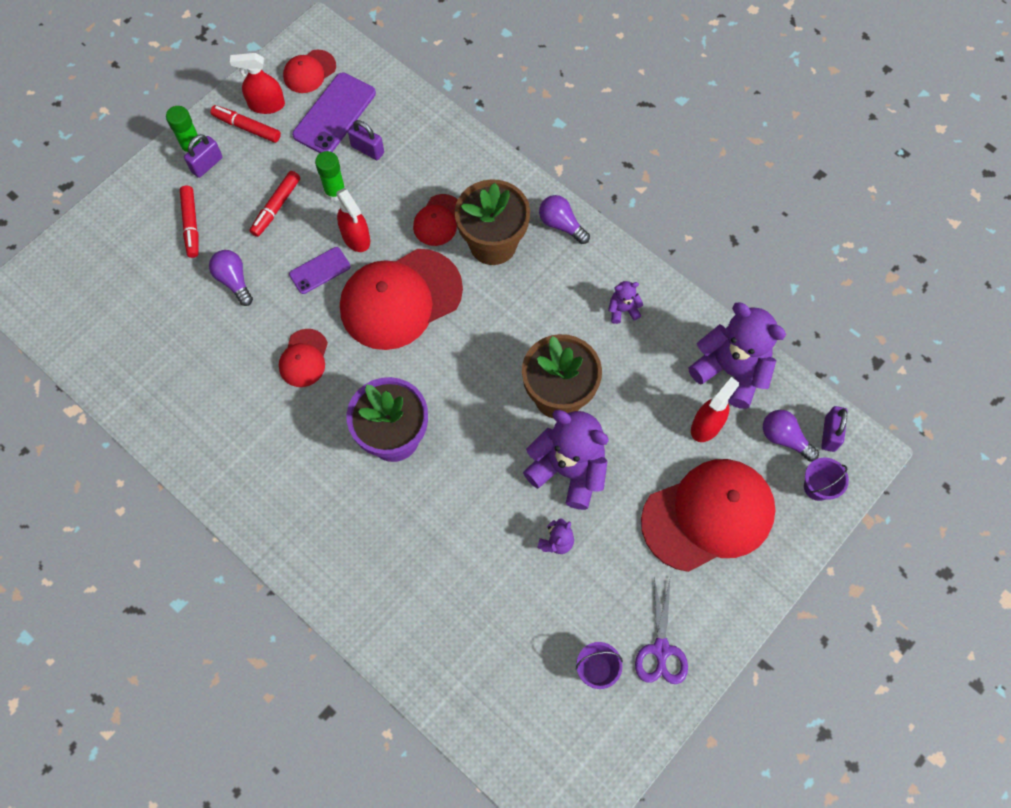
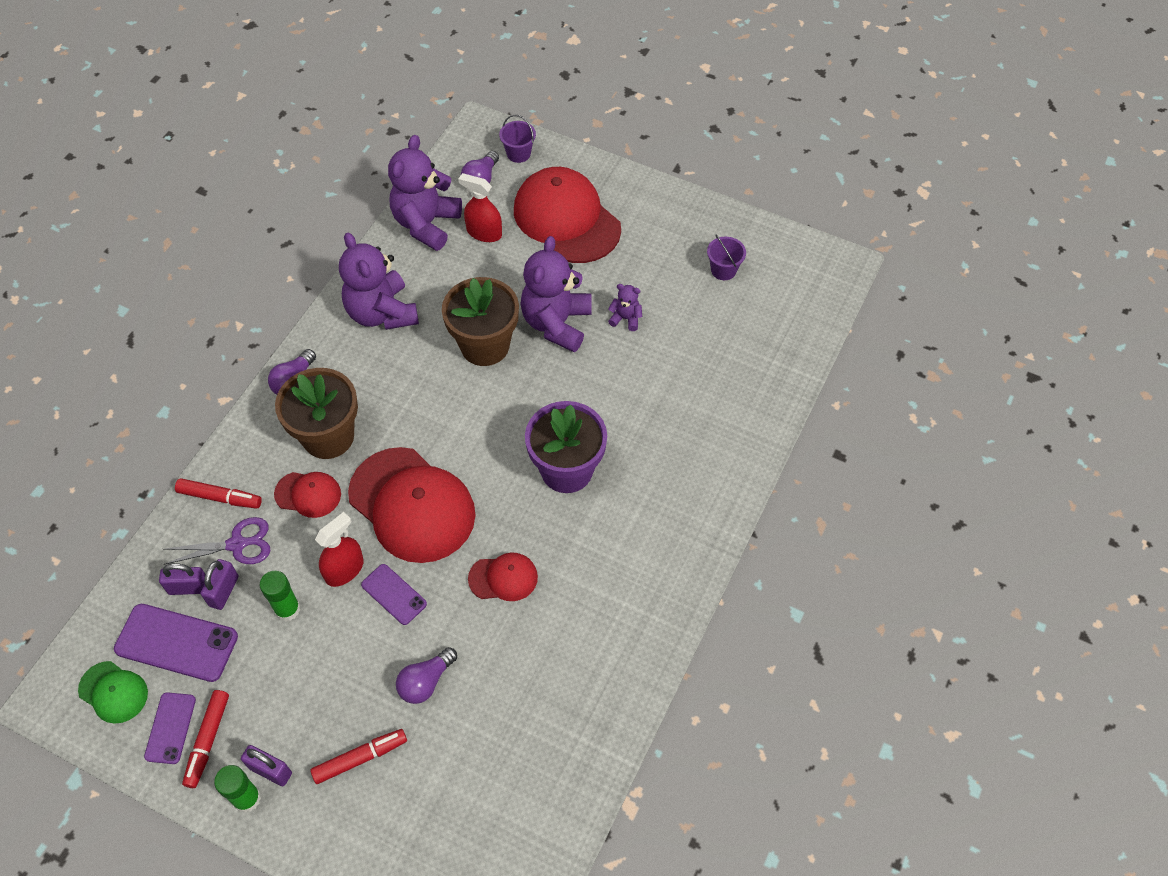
camera: 105 degrees left, 10 degrees down
(266, 105) = (170, 728): red spray bottle -> purple phone
(276, 207) = (319, 667): red marker -> red marker (220, 497)
(309, 72) = (113, 692): red cap -> green cap
(623, 310) = (382, 313): purple teddy bear -> purple teddy bear, size x2.24
(661, 649) = (691, 231): purple scissors -> purple scissors (237, 544)
(829, 434) = (468, 151): purple padlock -> purple padlock (189, 587)

